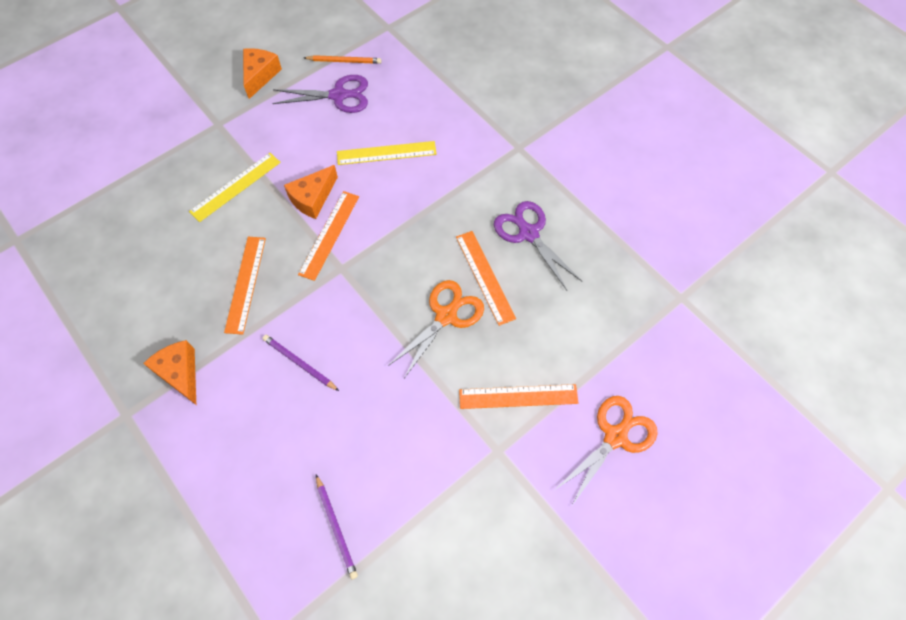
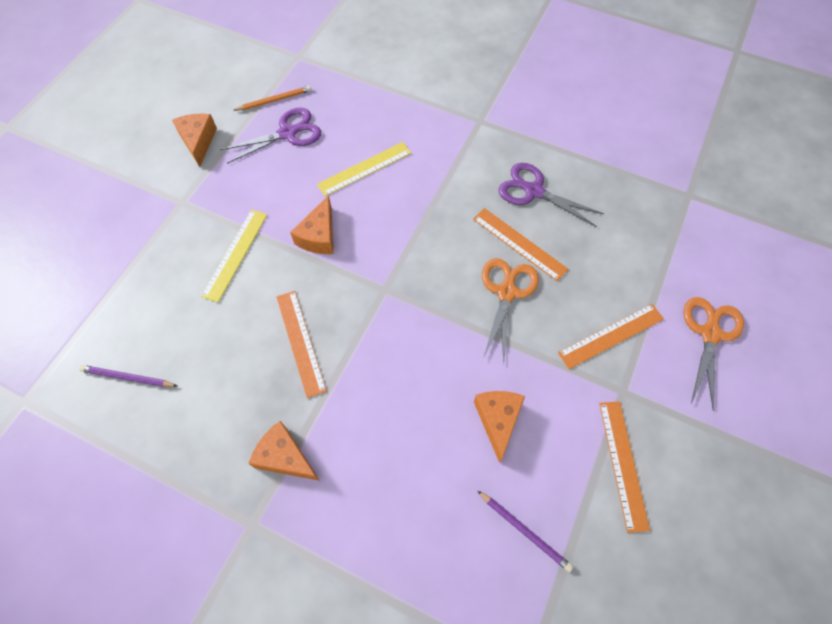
camera: 25 degrees left, 0 degrees up
(299, 363) = (398, 394): purple pencil -> purple pencil (128, 377)
(329, 235) = (355, 263): orange ruler -> orange ruler (623, 464)
(370, 424) = (497, 420): none -> orange cheese

